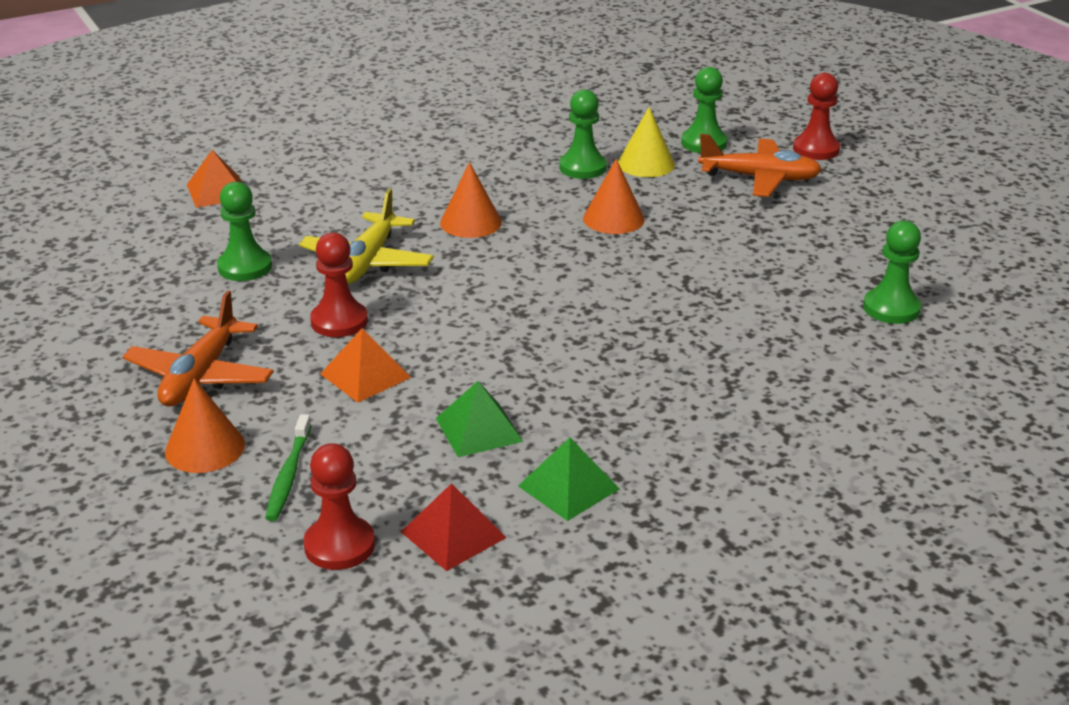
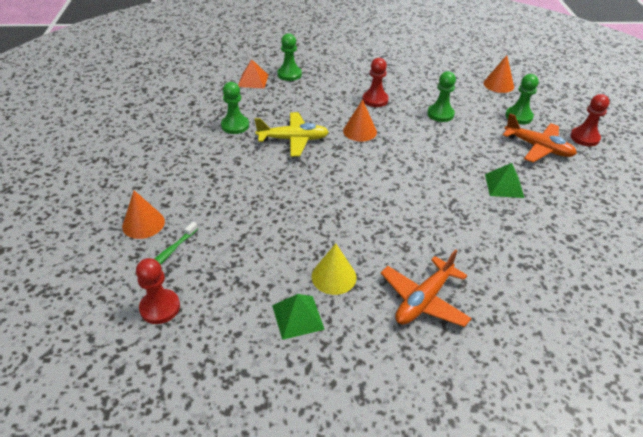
camera: 25 degrees right, 10 degrees up
(201, 376) = (172, 181): orange plane -> orange plane (423, 300)
(339, 321) = (255, 170): red pawn -> red pawn (375, 100)
(365, 375) = (245, 207): orange pyramid -> none
(367, 262) = (293, 140): yellow plane -> yellow plane turned 135 degrees counterclockwise
(453, 534) = (218, 324): red pyramid -> none
(479, 429) = (277, 261): green pyramid -> green pyramid (504, 185)
(613, 218) = (437, 150): orange cone -> orange cone (498, 84)
(646, 164) = (477, 121): yellow cone -> yellow cone (334, 276)
(891, 308) = (567, 261): green pawn -> green pawn (289, 74)

